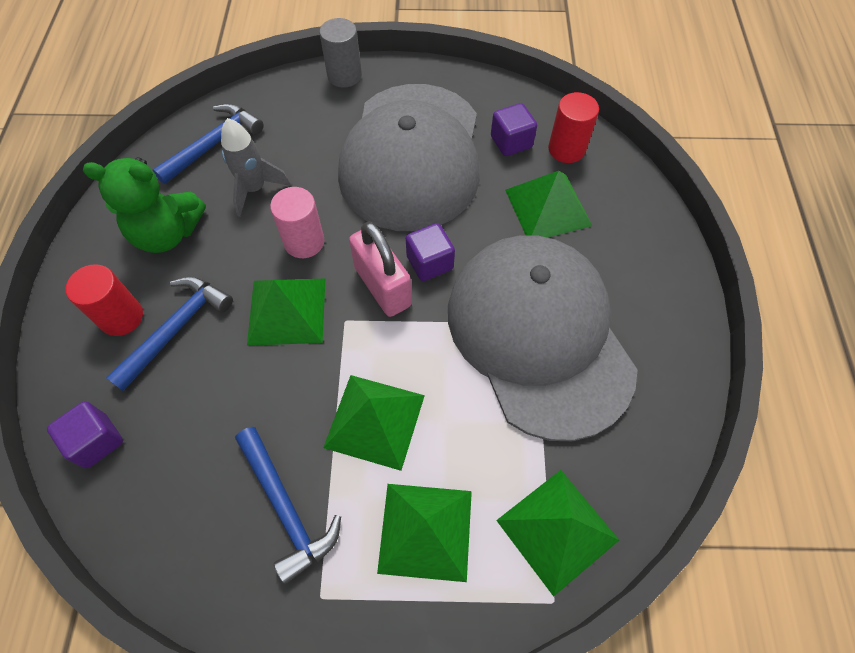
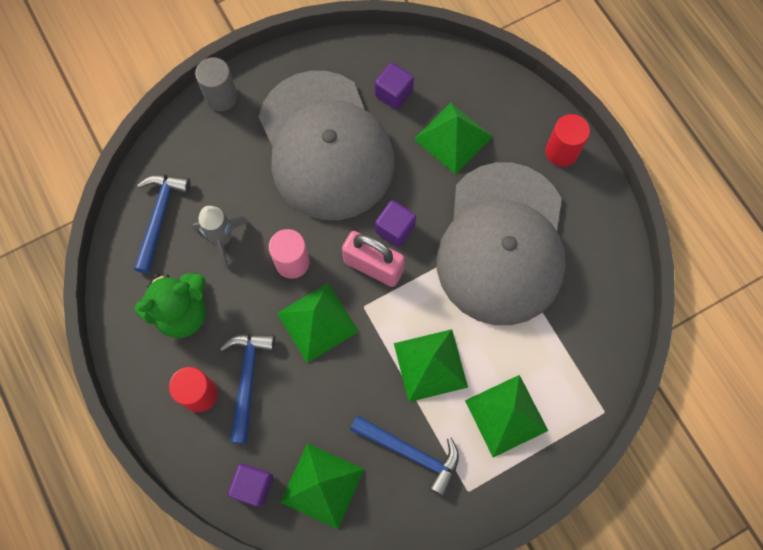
camera: 30 degrees left, 10 degrees up
(539, 335) = (502, 244): grey cap -> grey cap turned 120 degrees counterclockwise
(557, 530) = (584, 368): green pyramid -> green pyramid (322, 485)
(566, 149) = (439, 78): red cylinder -> red cylinder (561, 152)

